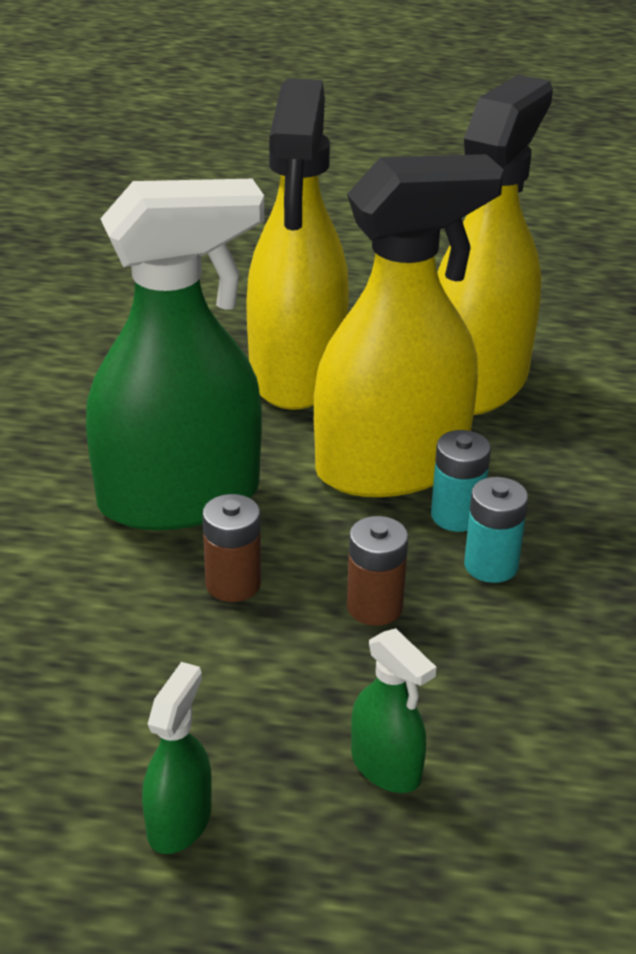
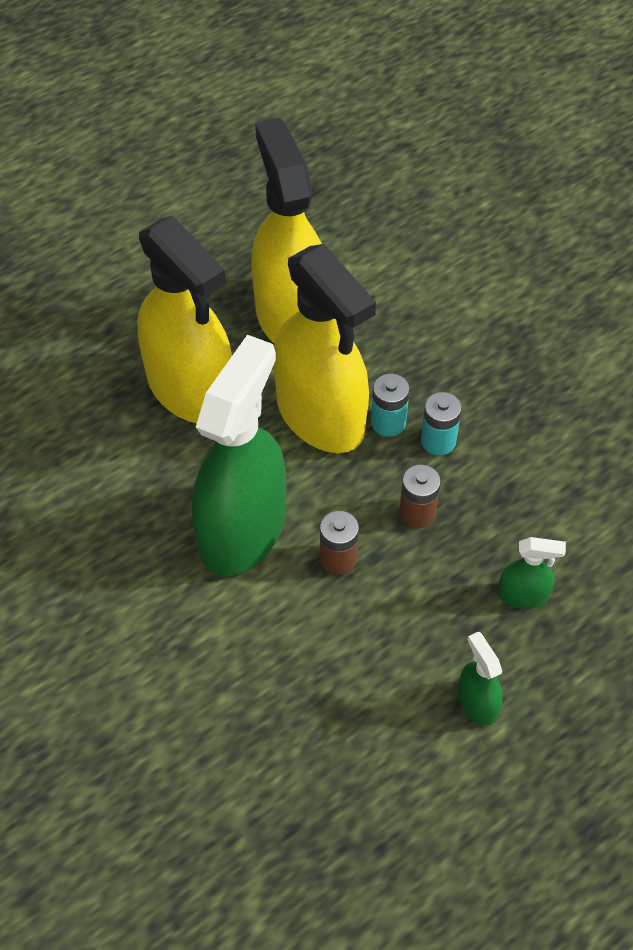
camera: 45 degrees left, 20 degrees up
(392, 467) = (321, 416): yellow spray bottle -> yellow spray bottle turned 120 degrees clockwise

